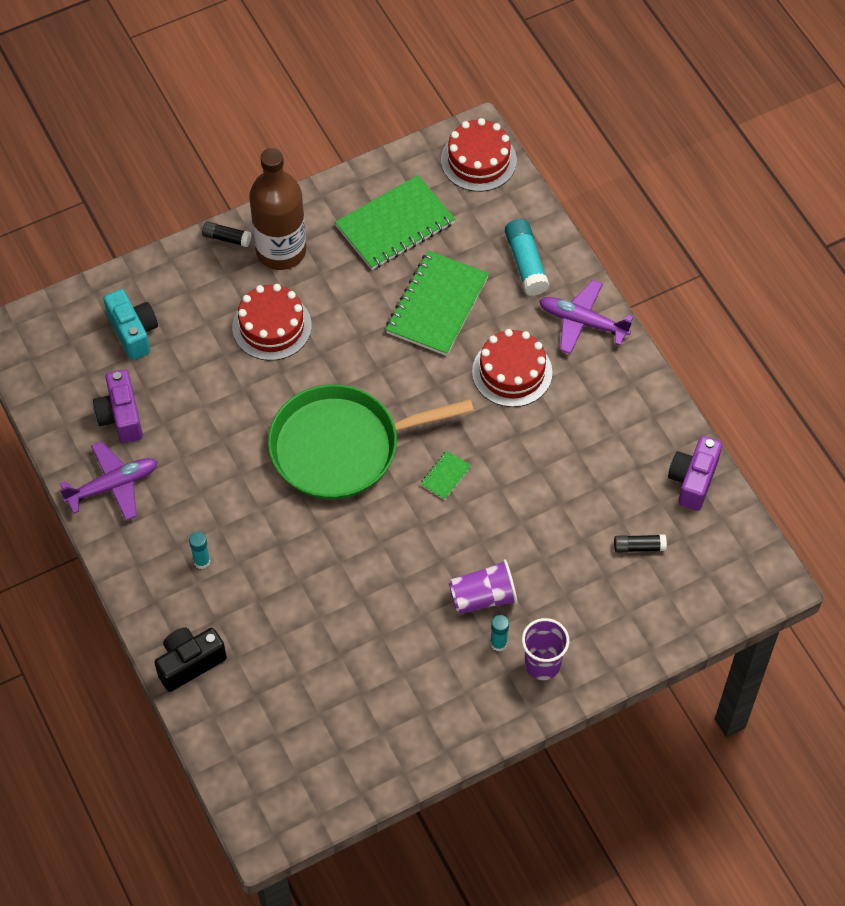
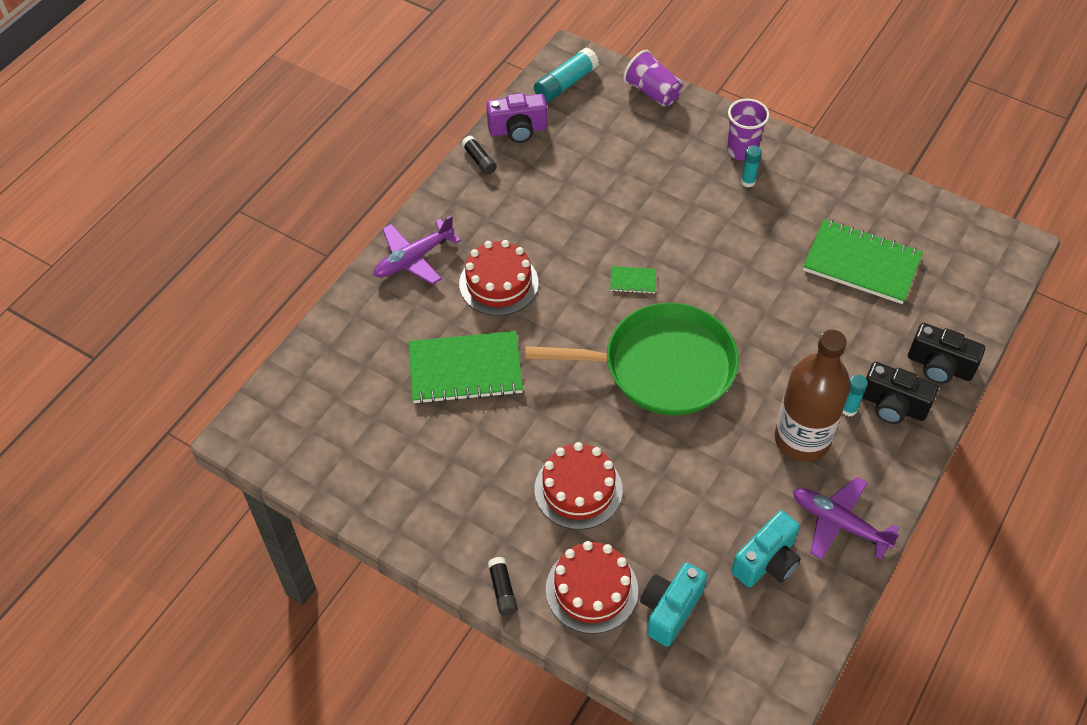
camera: 120 degrees left, 5 degrees down
(121, 416) = (767, 561): purple camera -> turquoise camera
(181, 597) = (892, 405): none -> black camera
(281, 251) = (486, 531): brown bottle -> brown bottle (802, 439)
(342, 447) = (661, 366): green pan -> green pan turned 45 degrees counterclockwise
(395, 225) = (394, 448): green notebook -> green notebook (861, 263)
(478, 160) = (274, 418): red cake -> red cake (591, 589)
(483, 597) = (718, 208): purple cup -> purple cup (652, 92)
(526, 263) = (375, 325): turquoise glue stick -> turquoise glue stick (565, 84)
(582, 322) = (413, 258): purple plane -> purple plane turned 60 degrees clockwise
(639, 547) = (600, 137): black glue stick -> black glue stick (479, 160)

